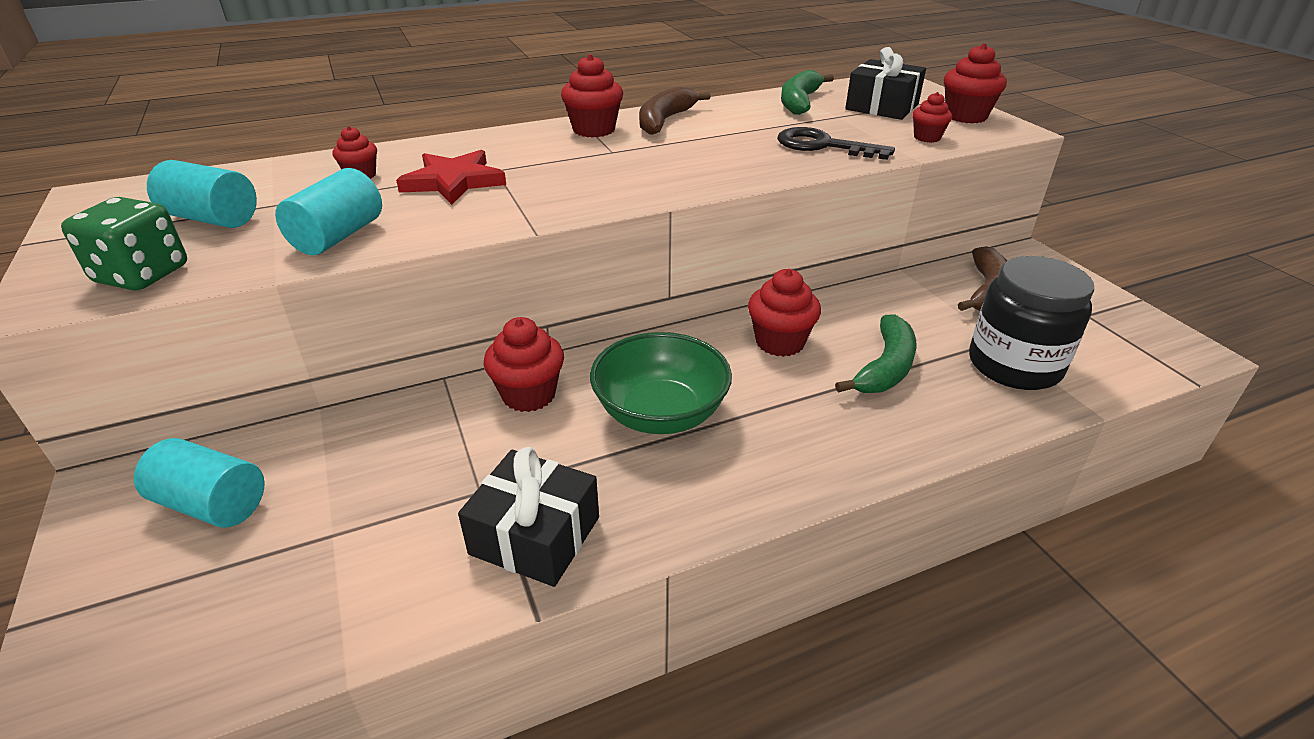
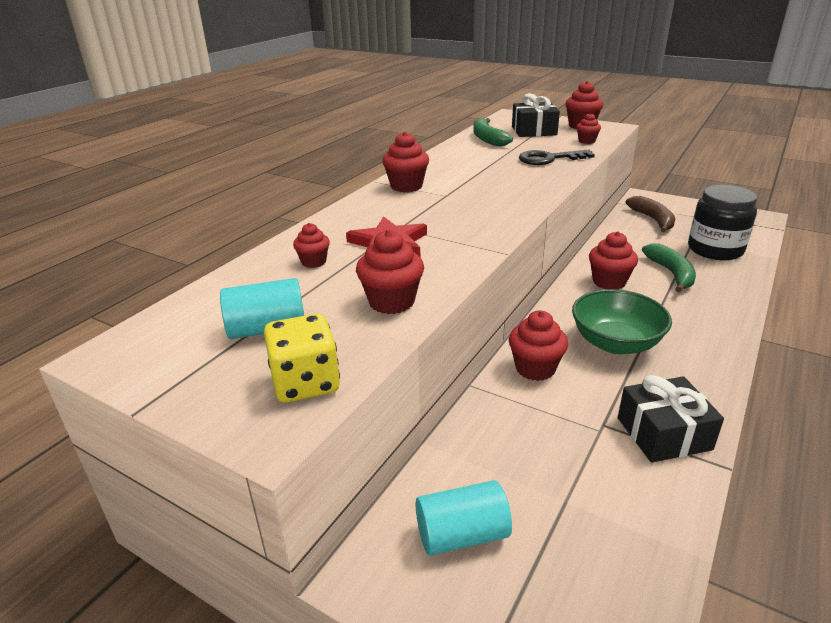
camera: 35 degrees left, 5 degrees down
(142, 274) = (306, 383): green dice -> yellow dice
(338, 236) = (391, 302): turquoise cylinder -> red cupcake
(665, 121) = (437, 169): brown banana -> none

